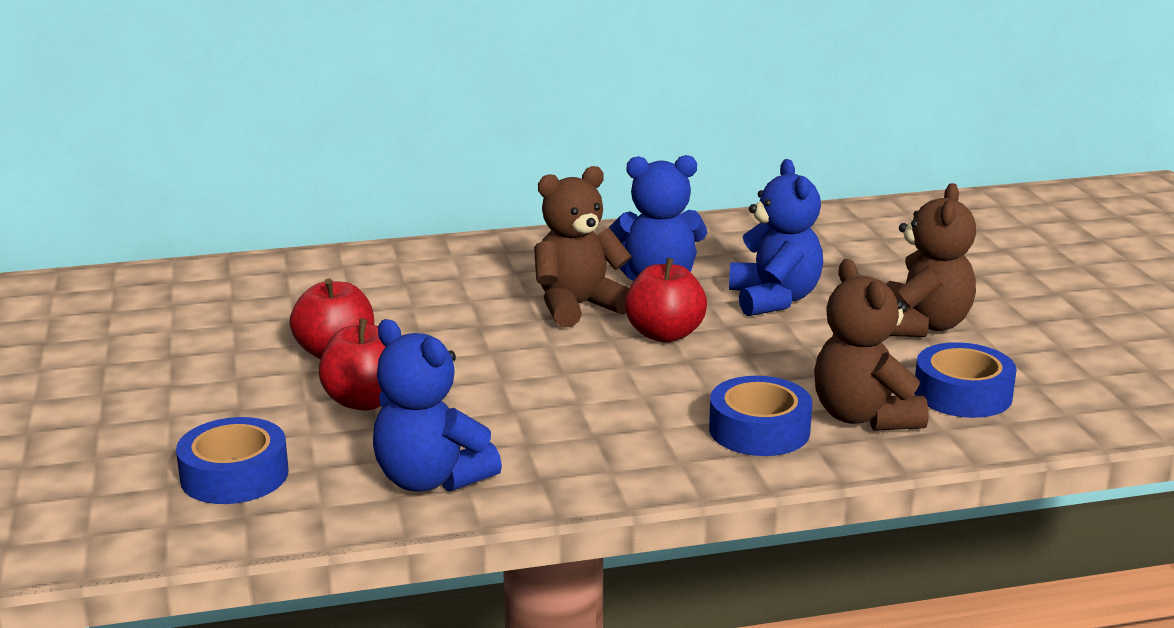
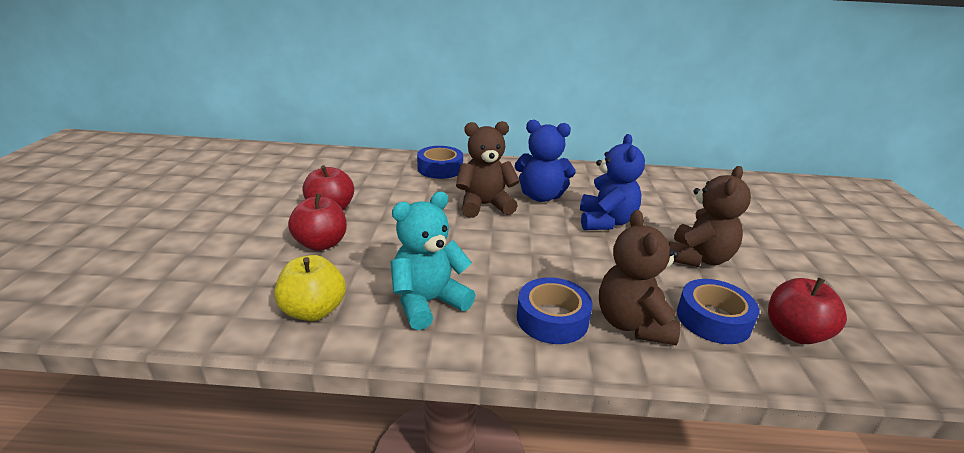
camera: 15 degrees right, 5 degrees up
(234, 475) = (205, 280): blue tape -> blue tape (440, 169)
(431, 479) = (313, 311): blue teddy bear -> yellow apple
(582, 442) = (428, 302): none -> turquoise teddy bear
(664, 334) = (526, 233): red apple -> red apple (794, 333)

